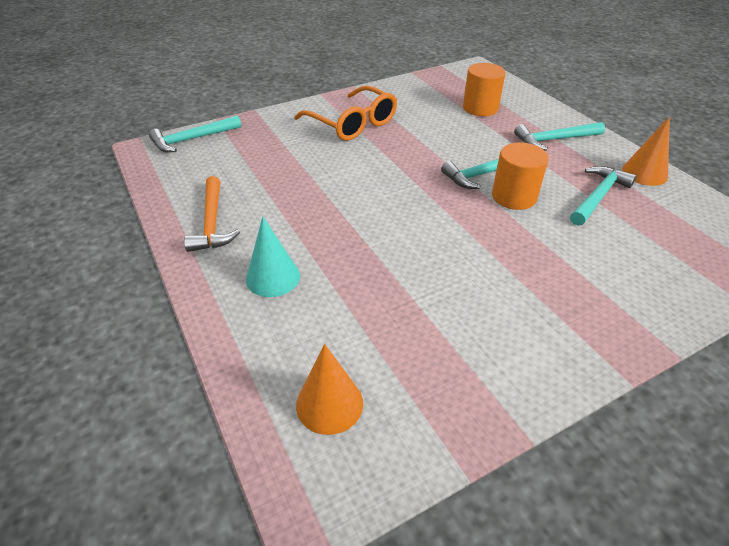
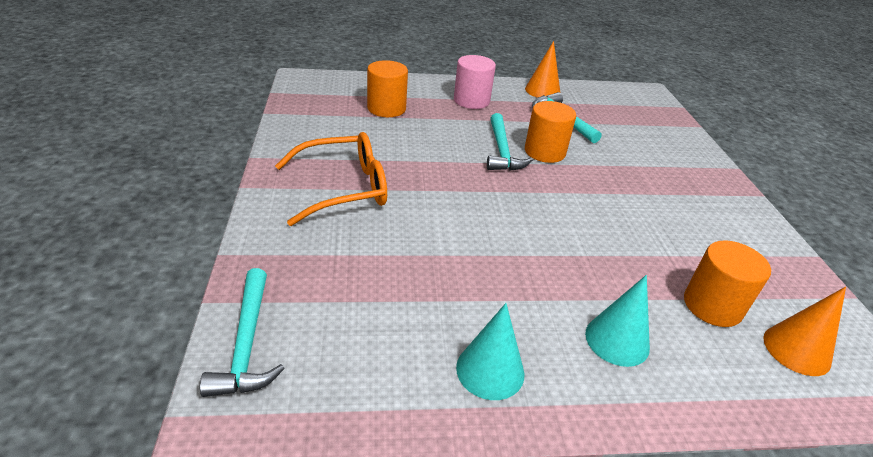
camera: 70 degrees left, 5 degrees down
(212, 223) = (490, 370): orange hammer -> turquoise cone
(356, 335) = (712, 306): none -> orange cylinder
(554, 140) = (471, 101): turquoise hammer -> pink cylinder

